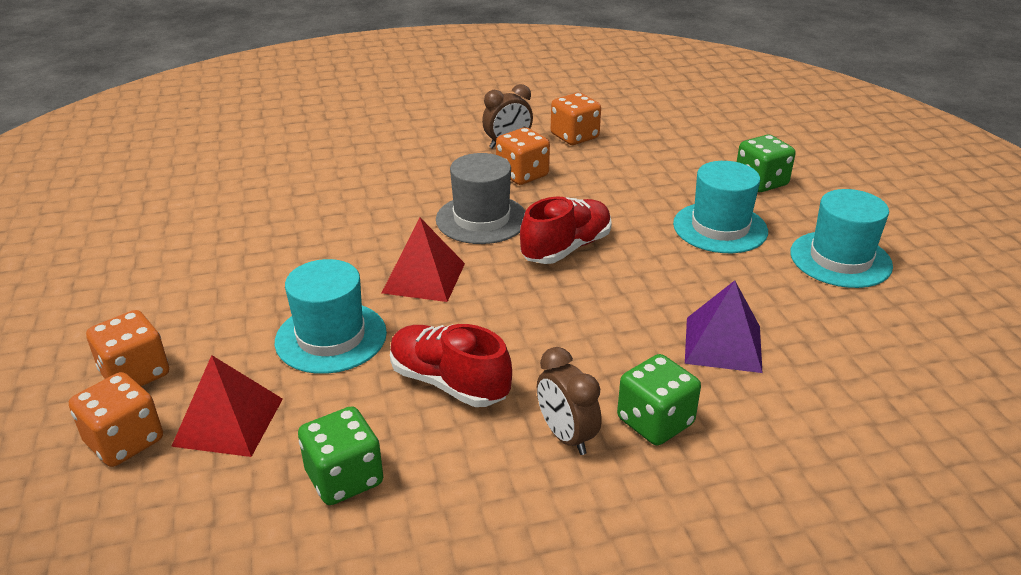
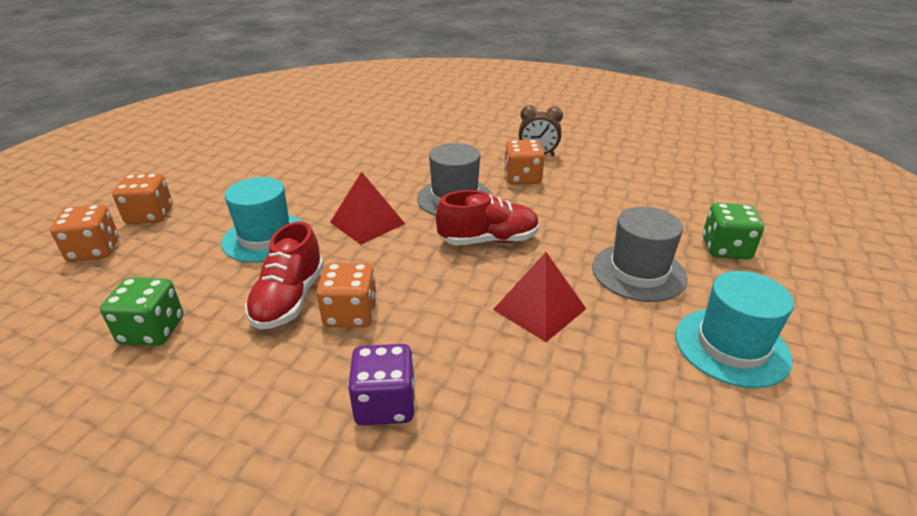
camera: 35 degrees right, 0 degrees up
(228, 421) = (150, 263): red pyramid -> red pyramid (539, 309)
(449, 383) = (289, 299): red shoe -> red shoe turned 150 degrees counterclockwise
(566, 436) = (309, 379): brown clock -> none
(574, 136) = (596, 164): orange dice -> orange dice (350, 314)
(655, 422) = (385, 404): green dice -> purple dice
(720, 228) = (638, 272): turquoise hat -> grey hat
(723, 344) = (521, 369): purple pyramid -> none

